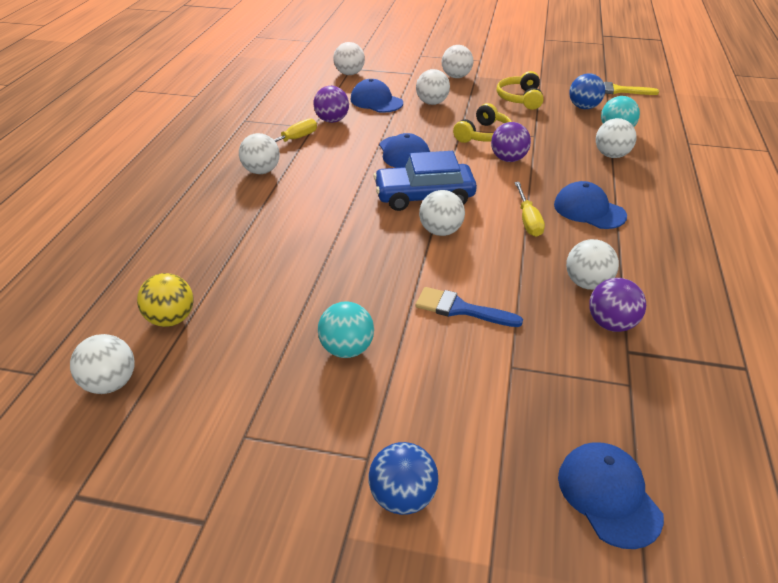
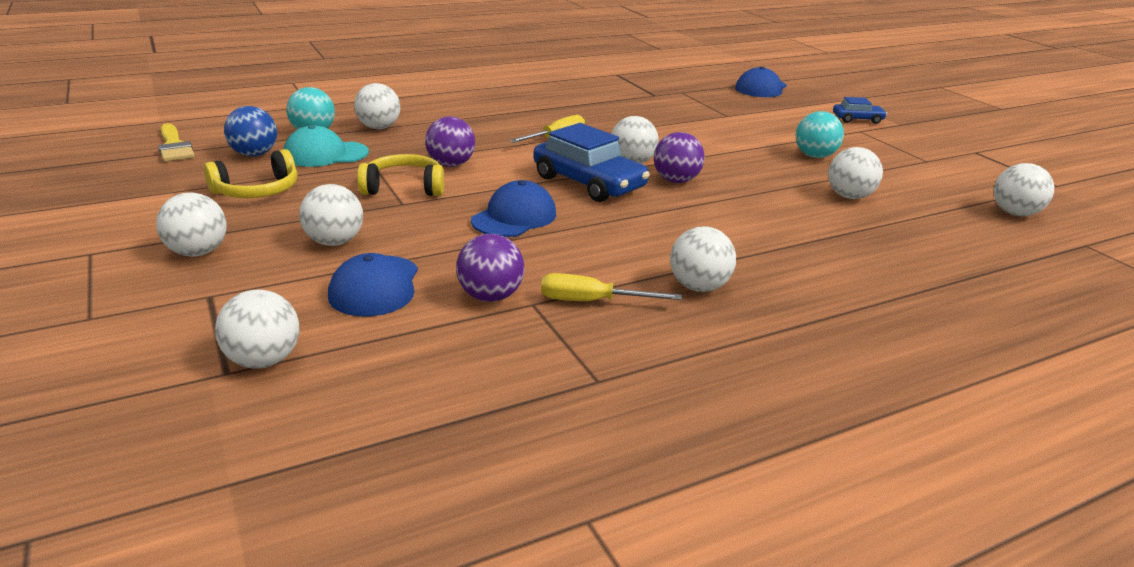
camera: 130 degrees left, 10 degrees down
(171, 319) = (939, 222): yellow ball -> none
(402, 497) = (857, 119): blue ball -> blue car
(460, 309) = (708, 136): blue brush -> none
(566, 126) = (325, 154): none -> turquoise cap
(587, 283) = (607, 110): white ball -> white ball (849, 196)
(589, 210) = (503, 122): blue cap -> none
(611, 324) = (638, 100): purple ball -> purple ball (676, 181)

